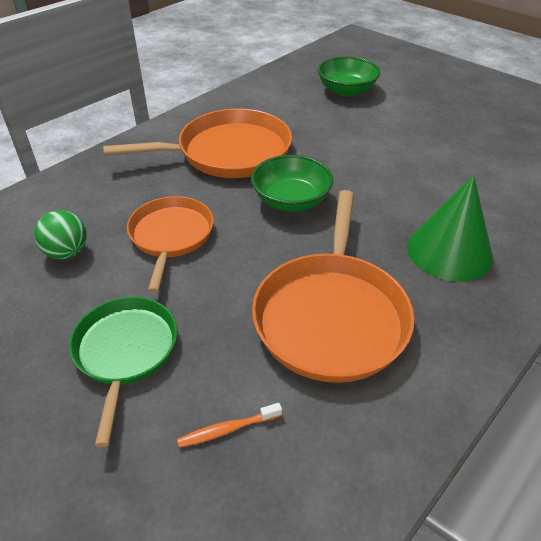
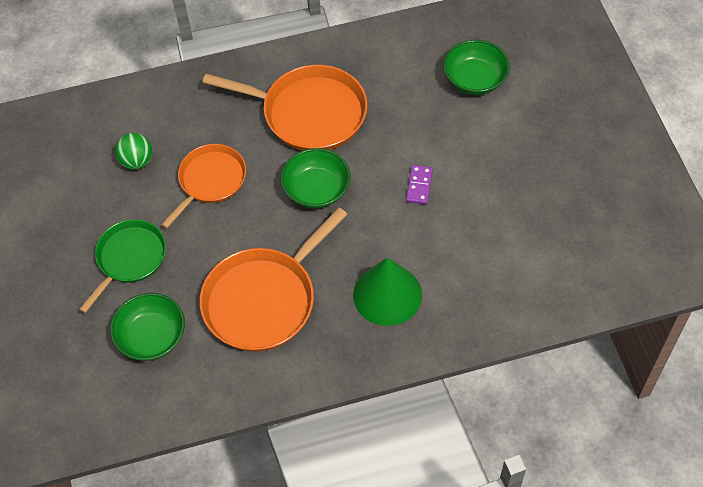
camera: 35 degrees right, 15 degrees up
(227, 429) = (152, 337): orange toothbrush -> green bowl
(380, 163) = (419, 186): none -> purple domino

